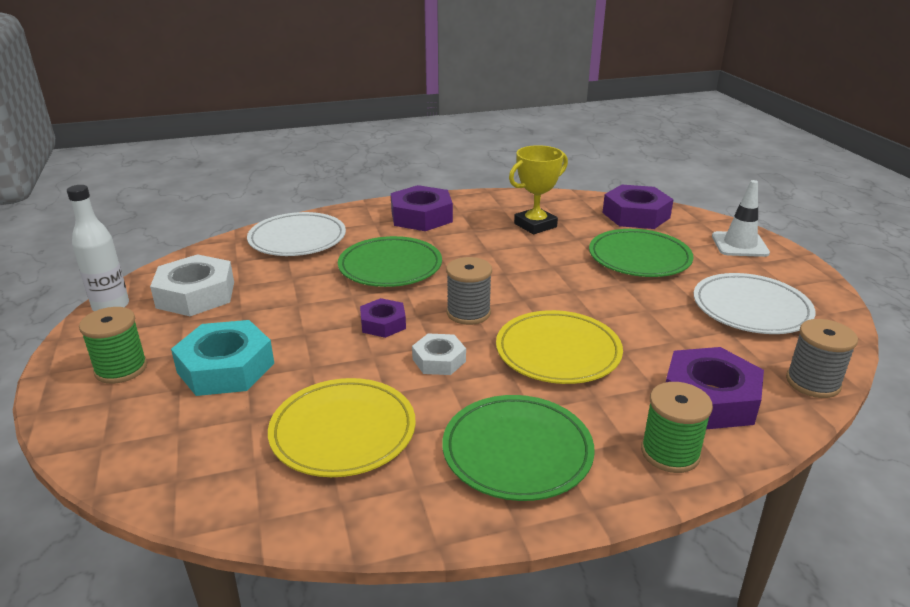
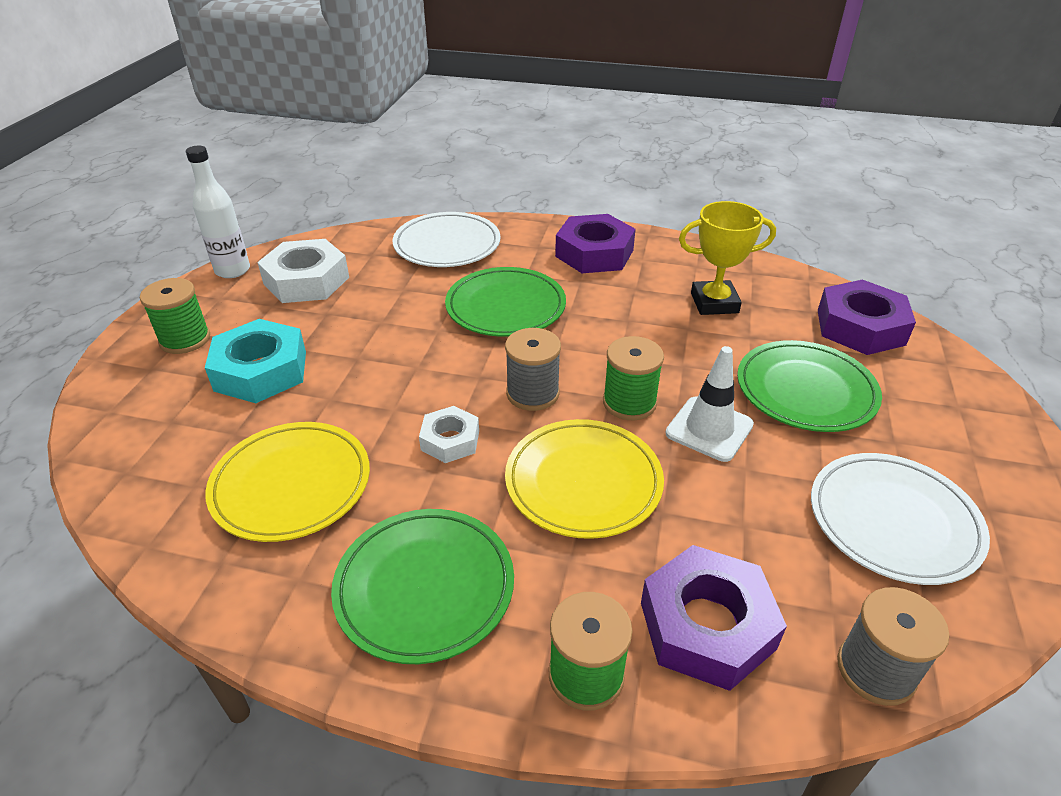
camera: 30 degrees right, 10 degrees up
(383, 323) = (437, 374): purple nut -> none
(540, 297) = (629, 402): none -> green spool
(739, 245) = (972, 418): white traffic cone -> white traffic cone (709, 429)

